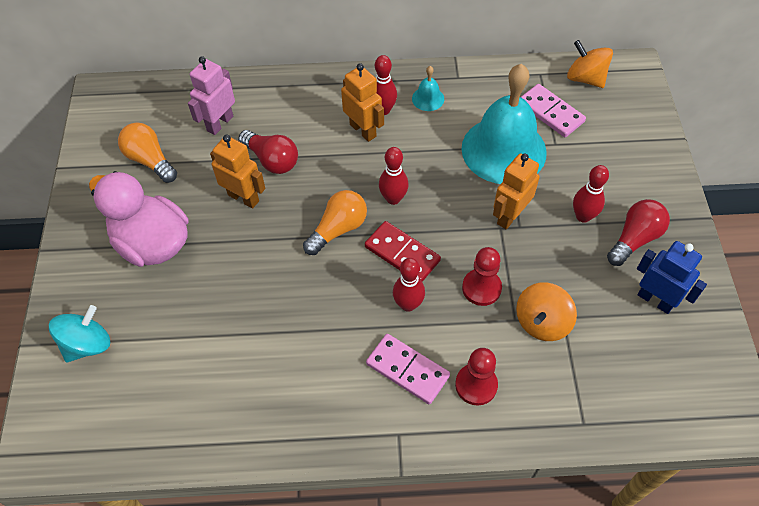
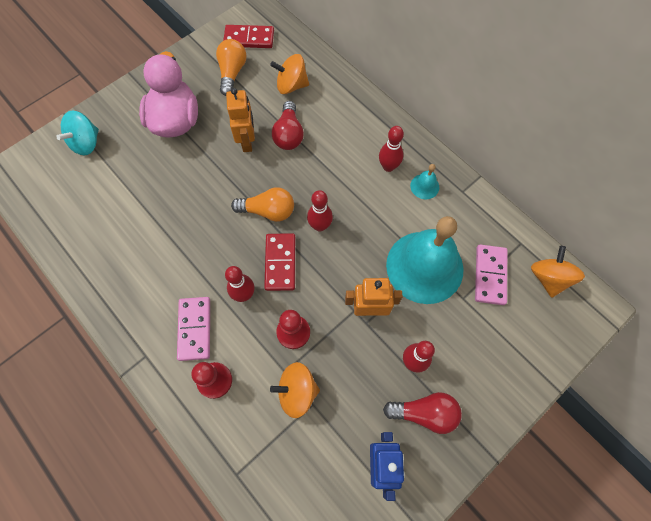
camera: 50 degrees right, 10 degrees up
(87, 344) = (86, 143): turquoise spinning top -> turquoise spinning top turned 120 degrees clockwise
(125, 121) = (249, 38): none -> red domino
(220, 123) = (291, 85): pink robot -> orange spinning top
(363, 130) = (360, 167): orange robot -> none

